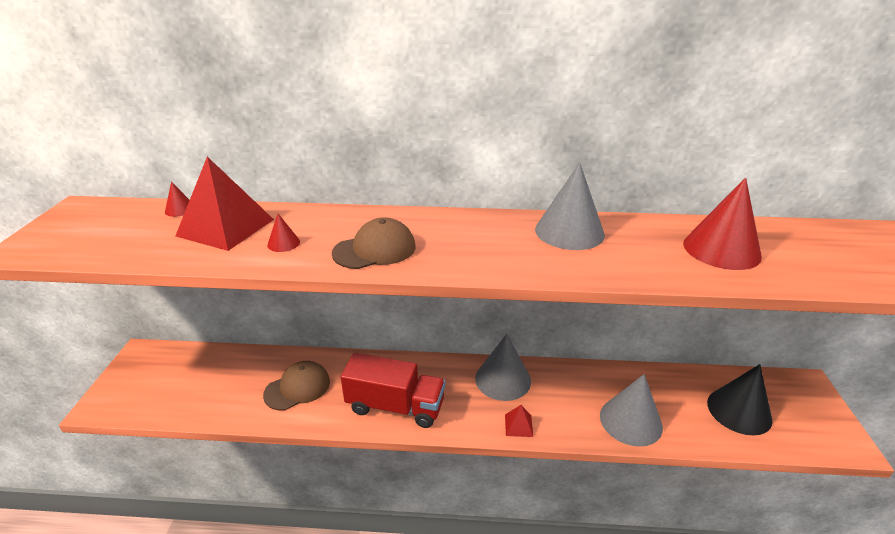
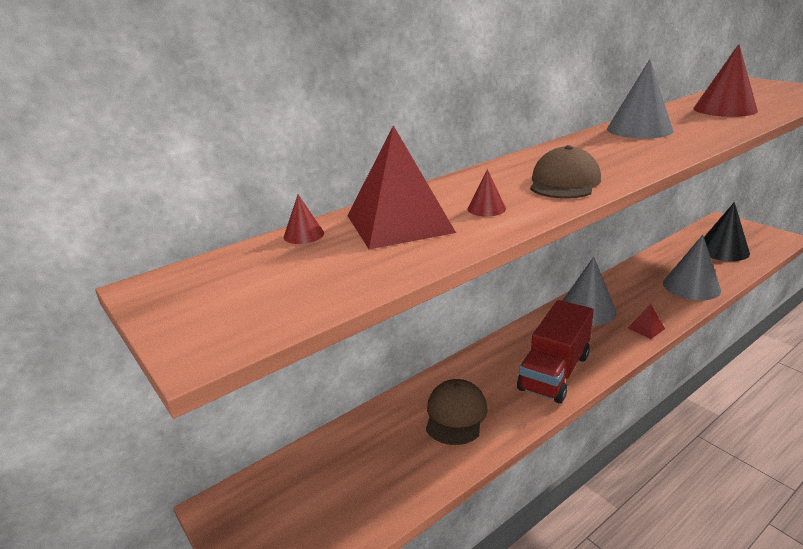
camera: 40 degrees left, 5 degrees down
(395, 406) = (554, 372): red truck -> red truck turned 150 degrees clockwise

